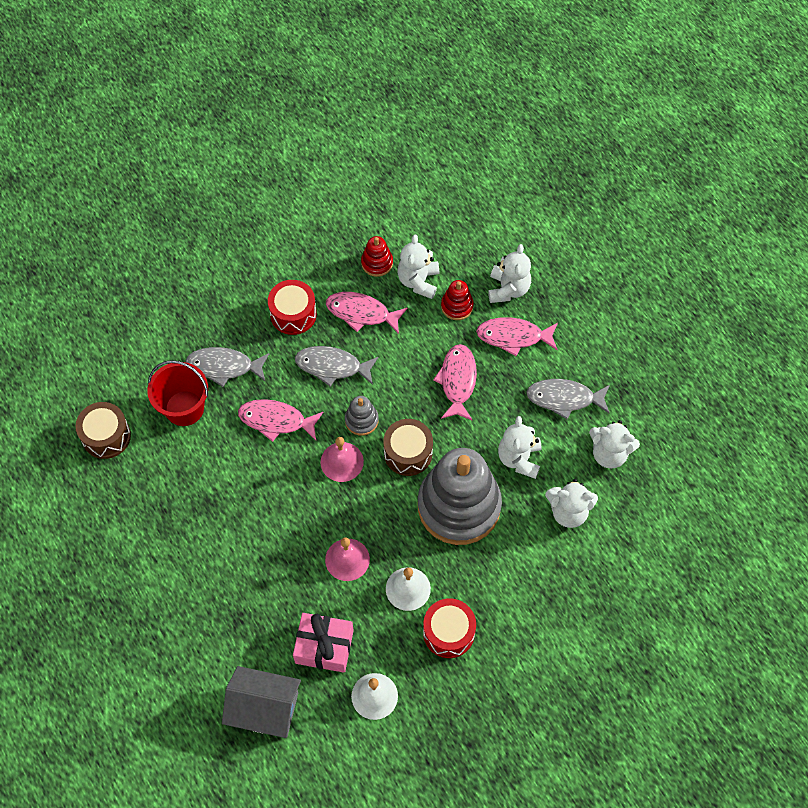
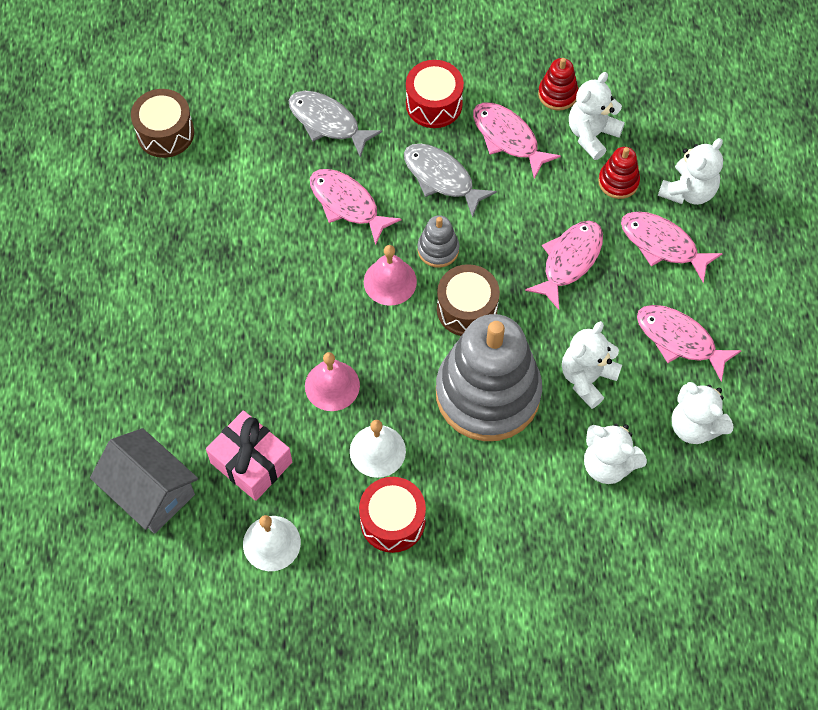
camera: 30 degrees right, 0 degrees up
(184, 408) = (261, 144): red bucket -> none
(564, 398) = (679, 340): grey fish -> pink fish

